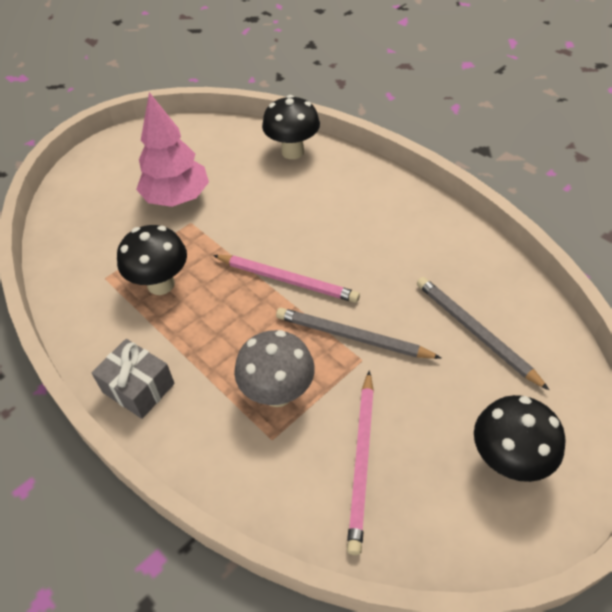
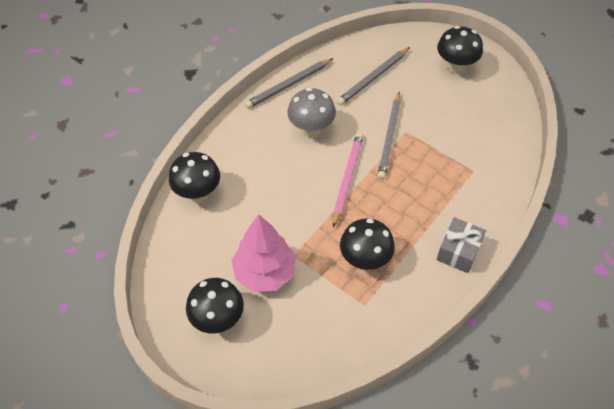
camera: 100 degrees left, 5 degrees up
(137, 164) = (218, 320): none -> black mushroom
(277, 393) = (441, 172): grey mushroom -> grey mushroom (311, 130)
(362, 460) = (474, 127): pink pencil -> none
(458, 234) = (288, 85): none -> grey pencil

